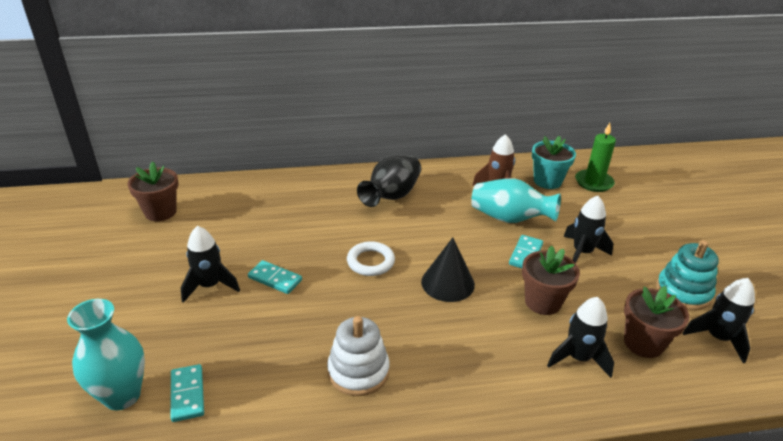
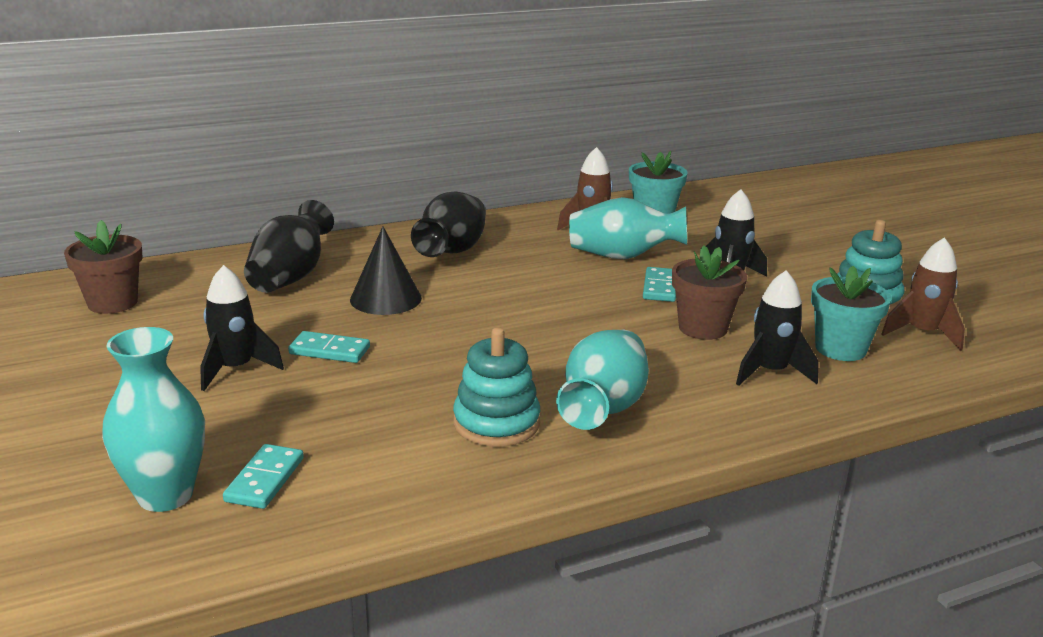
camera: 15 degrees left, 10 degrees down
(187, 394) = (264, 480): turquoise domino -> turquoise domino turned 45 degrees clockwise
(277, 205) = (290, 277): none -> black vase
(358, 371) = (496, 423): white stacking toy -> turquoise stacking toy
(370, 262) = (457, 318): white ring -> none
(439, 371) = (603, 408): none -> turquoise vase
(447, 283) = (572, 325): black cone -> black cone (385, 298)
(593, 182) = (713, 212): green candle -> none
(643, 343) = (840, 349): brown flower pot -> turquoise flower pot
(717, 338) = (922, 333): black rocket -> brown rocket

